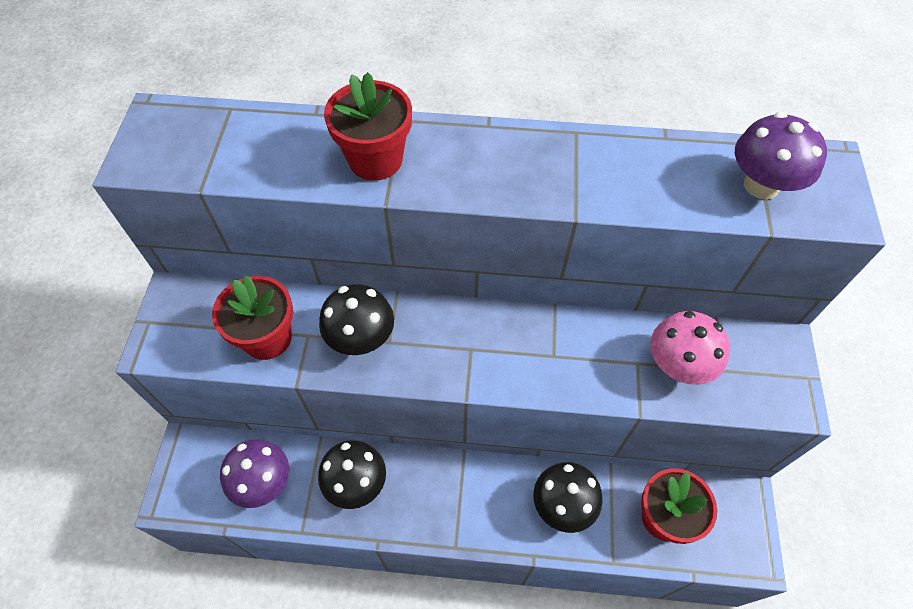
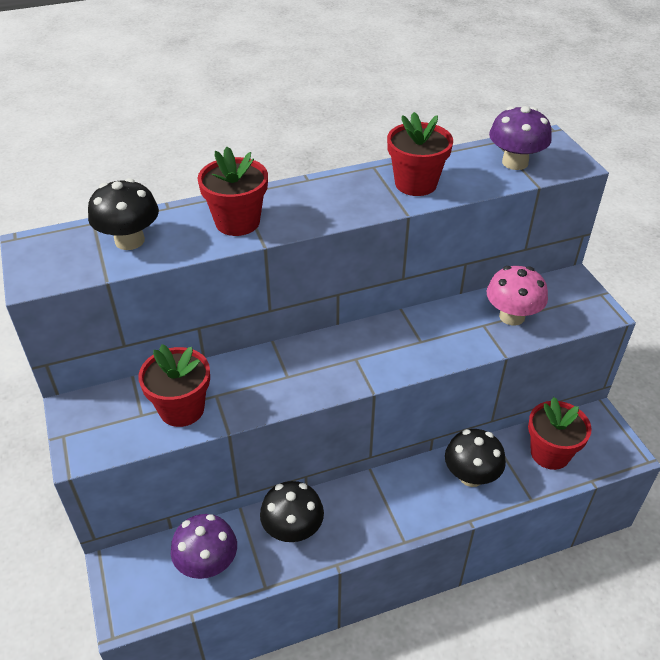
camera: 25 degrees left, 15 degrees down
(361, 338) = (263, 381): black mushroom -> black mushroom (129, 240)
(612, 175) = (415, 184): none -> red flower pot

